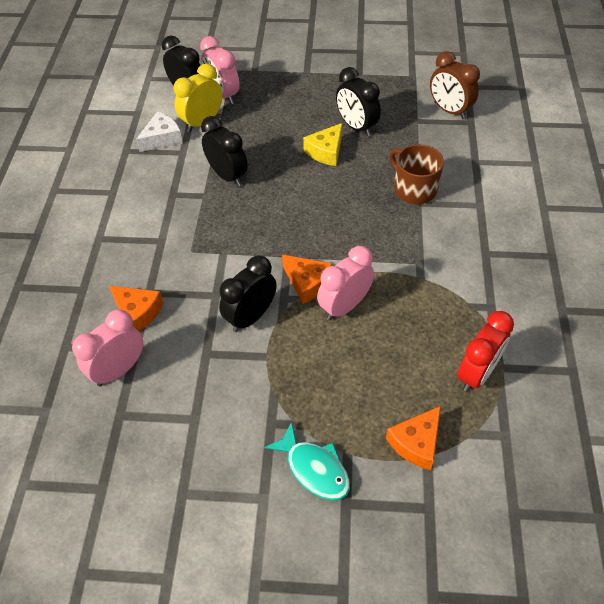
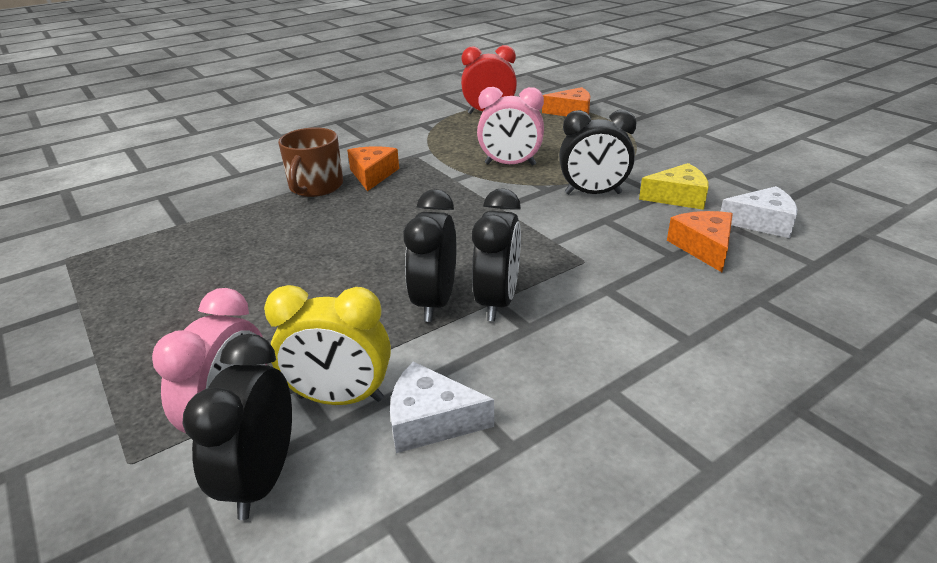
camera: 130 degrees left, 20 degrees down
(119, 370) = (762, 222): pink clock -> white cheese
(307, 283) = (513, 187): orange cheese -> orange cheese (372, 175)
(314, 468) = (649, 128): turquoise fish -> none
(326, 151) = (302, 254): yellow cheese -> yellow cheese (678, 197)
(356, 127) = (228, 255): black clock -> black clock (497, 301)
(449, 110) = (144, 212): brown clock -> none

